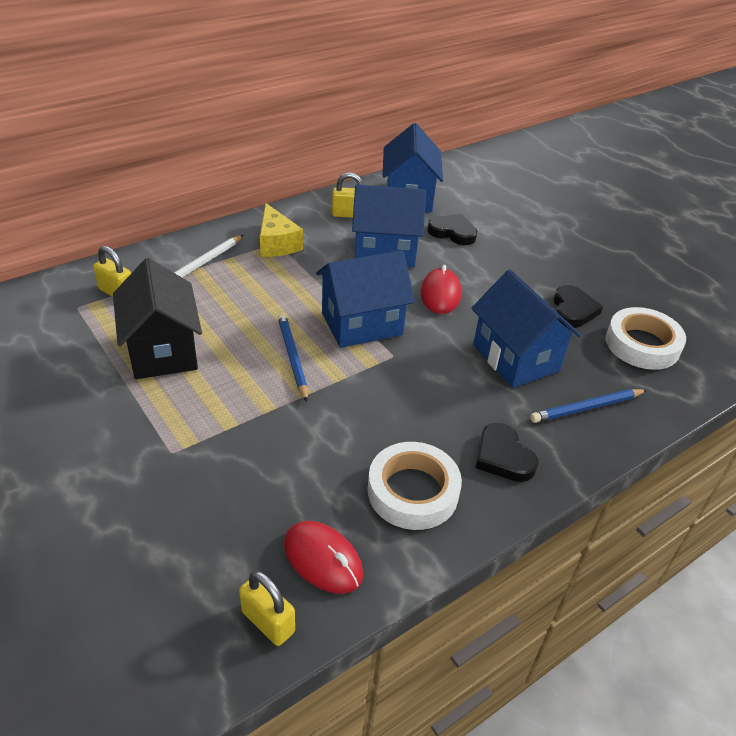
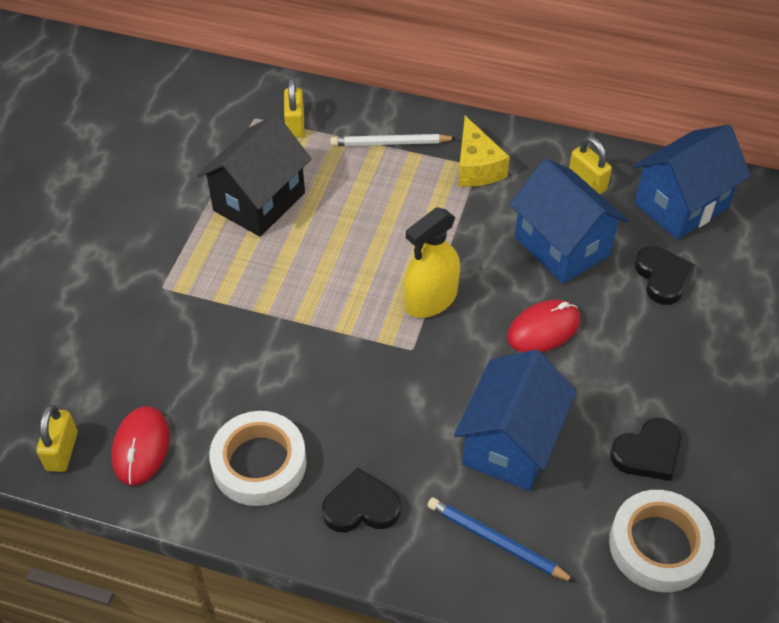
camera: 55 degrees right, 10 degrees up
(277, 243) = (476, 167): yellow cheese -> yellow cheese turned 45 degrees counterclockwise
(292, 357) = (335, 283): blue pencil -> none
(362, 324) = (431, 300): blue house -> yellow spray bottle
(503, 457) = (361, 506): black heart -> black heart turned 60 degrees clockwise

